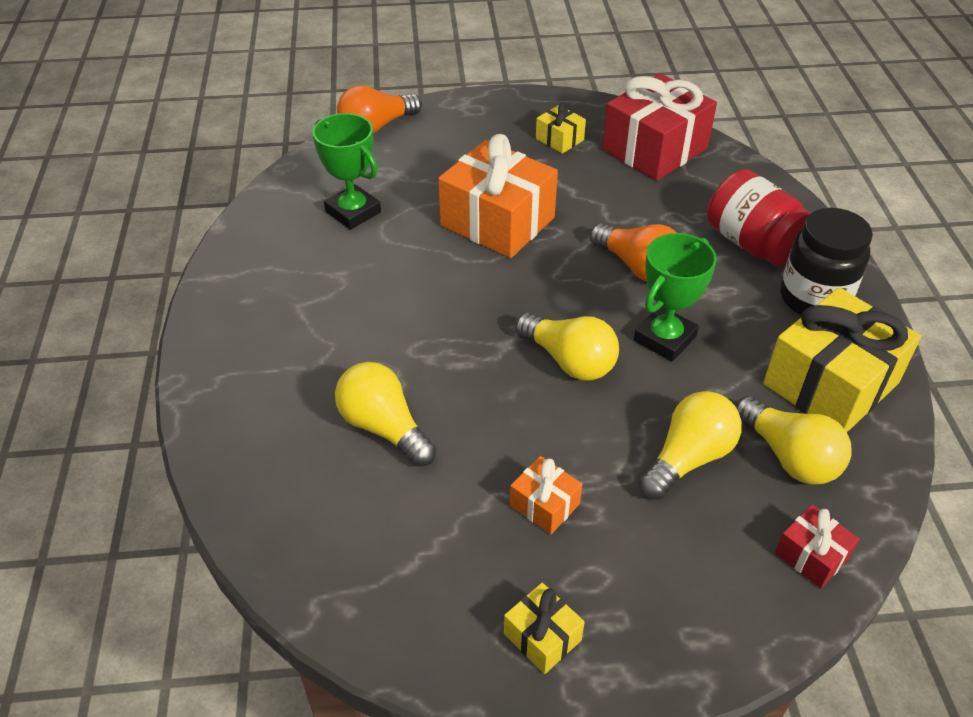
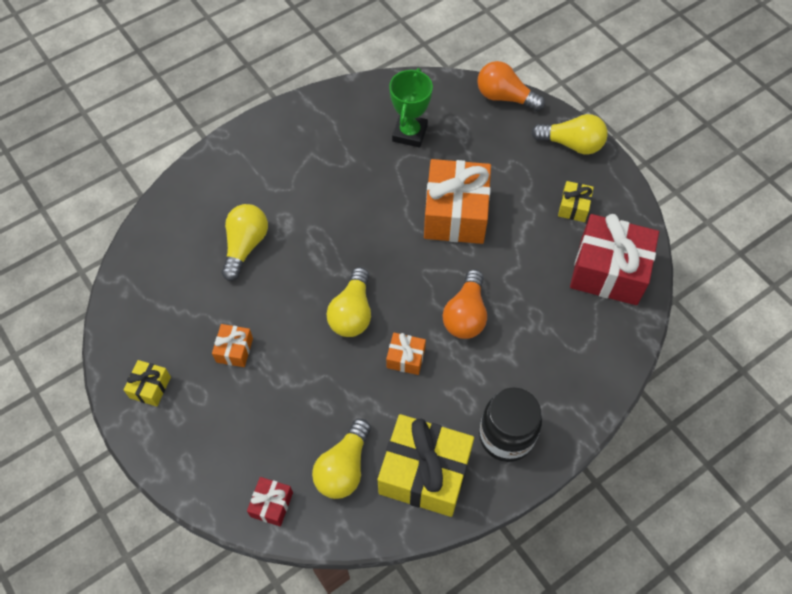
camera: 60 degrees right, 15 degrees up
(665, 338) = (405, 358): green trophy -> orange gift
(688, 458) = (310, 410): yellow light bulb -> yellow light bulb (571, 144)
(752, 243) = (541, 376): red jar -> none

